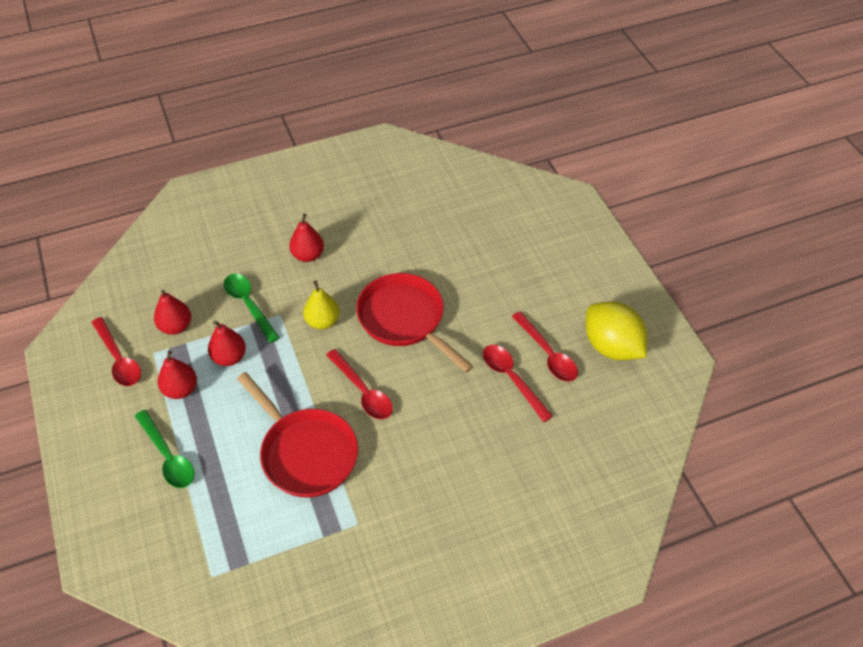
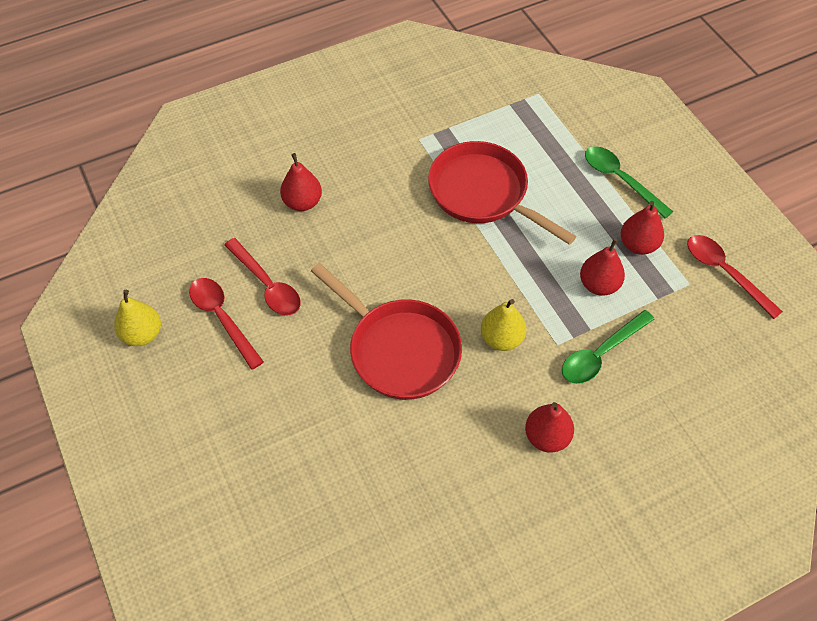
camera: 175 degrees right, 5 degrees up
(176, 326) = (678, 317): red pear -> red pear (302, 202)
(249, 305) = (601, 354): green spoon -> green spoon turned 90 degrees clockwise
(363, 391) = (436, 258): red spoon -> none
(611, 346) = (142, 334): yellow lemon -> yellow pear

